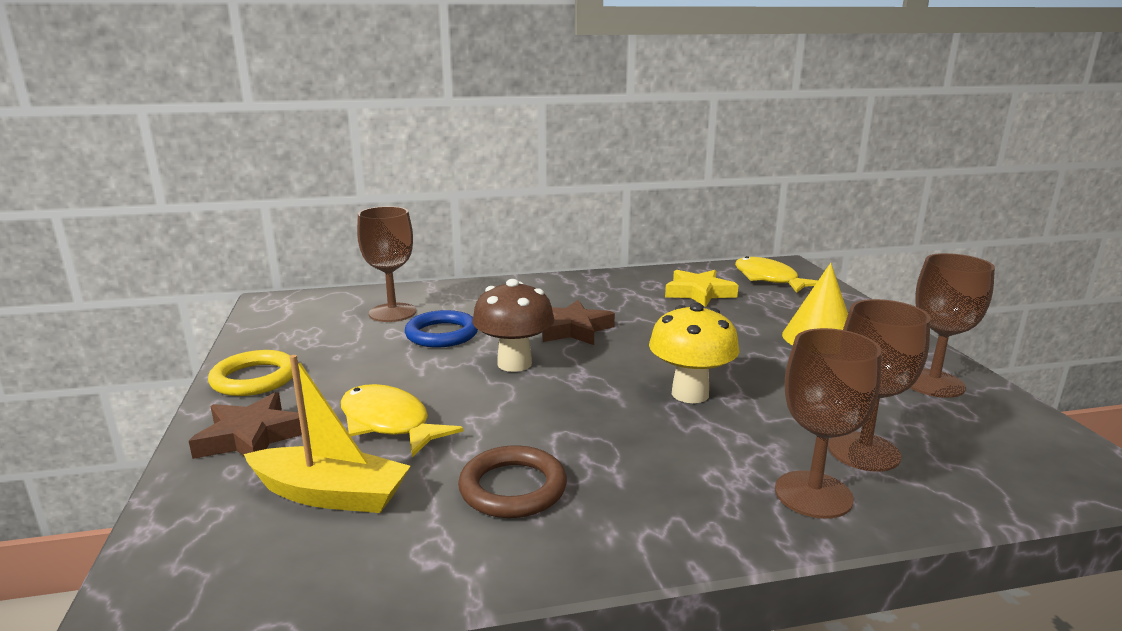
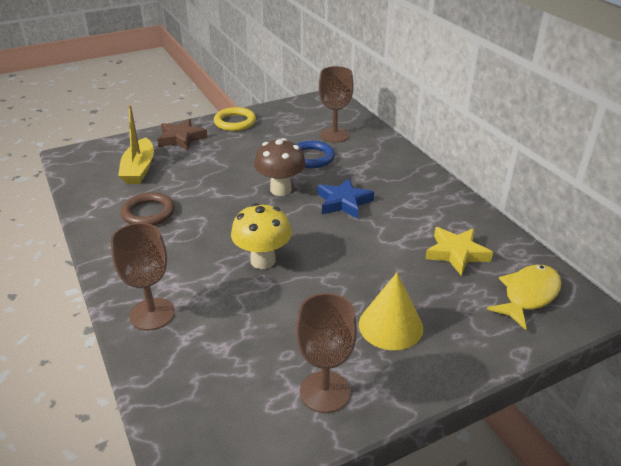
camera: 75 degrees right, 15 degrees up
(389, 423) = (200, 167): yellow fish -> none
(573, 329) = (344, 202): brown star -> blue star
(863, 451) = (204, 339): brown goblet -> none

